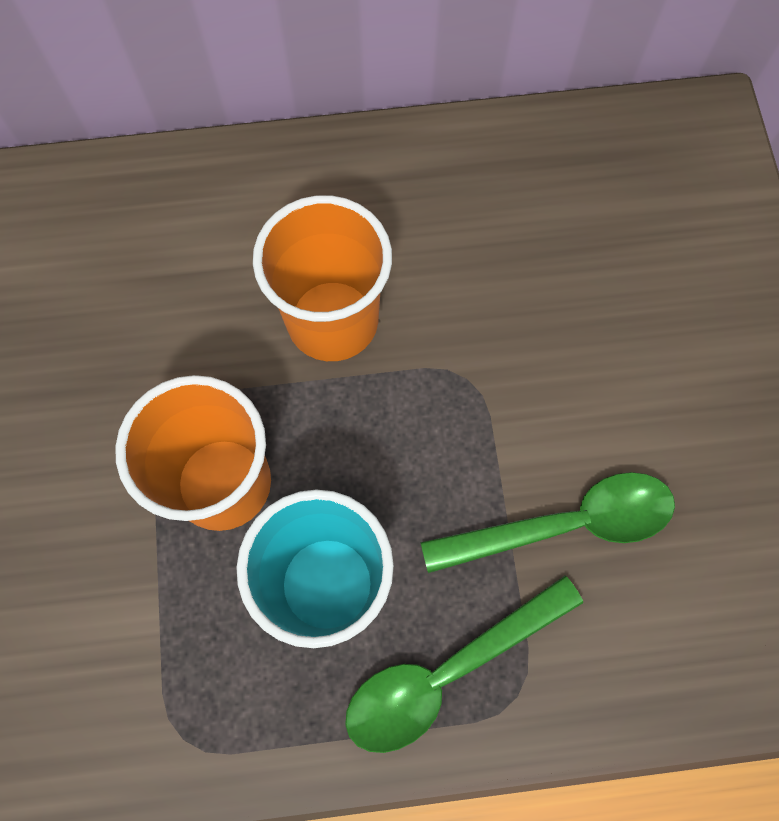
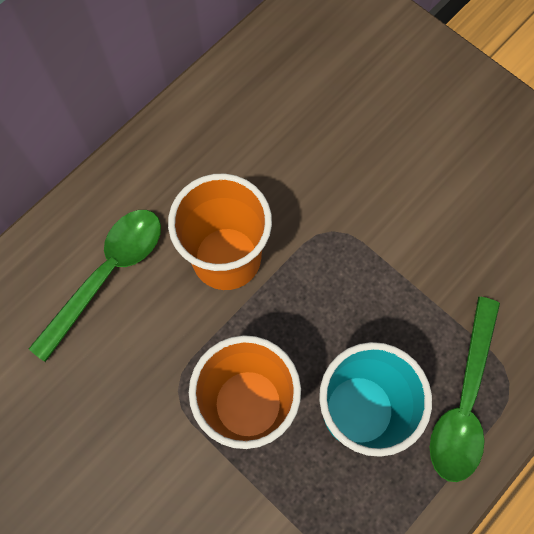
camera: 40 degrees left, 0 degrees up
(564, 525) = (453, 270): green spoon -> green spoon (107, 275)

